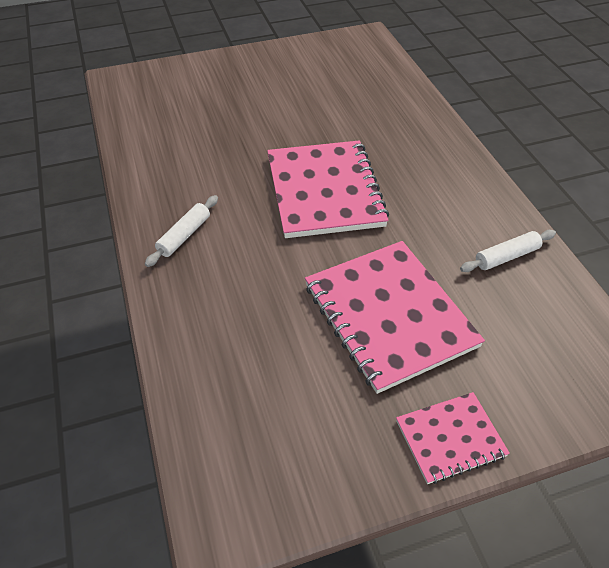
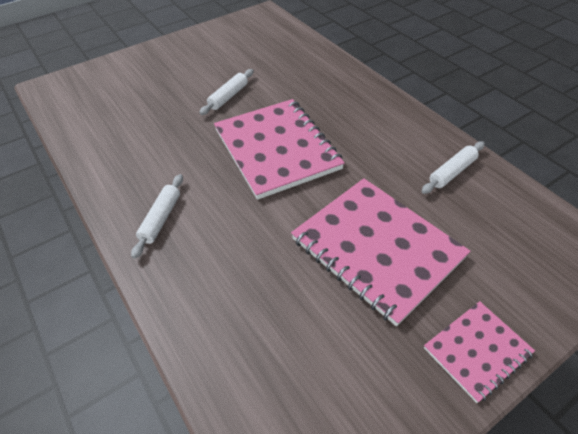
camera: 15 degrees left, 0 degrees up
(294, 124) = (228, 96): none -> white rolling pin

